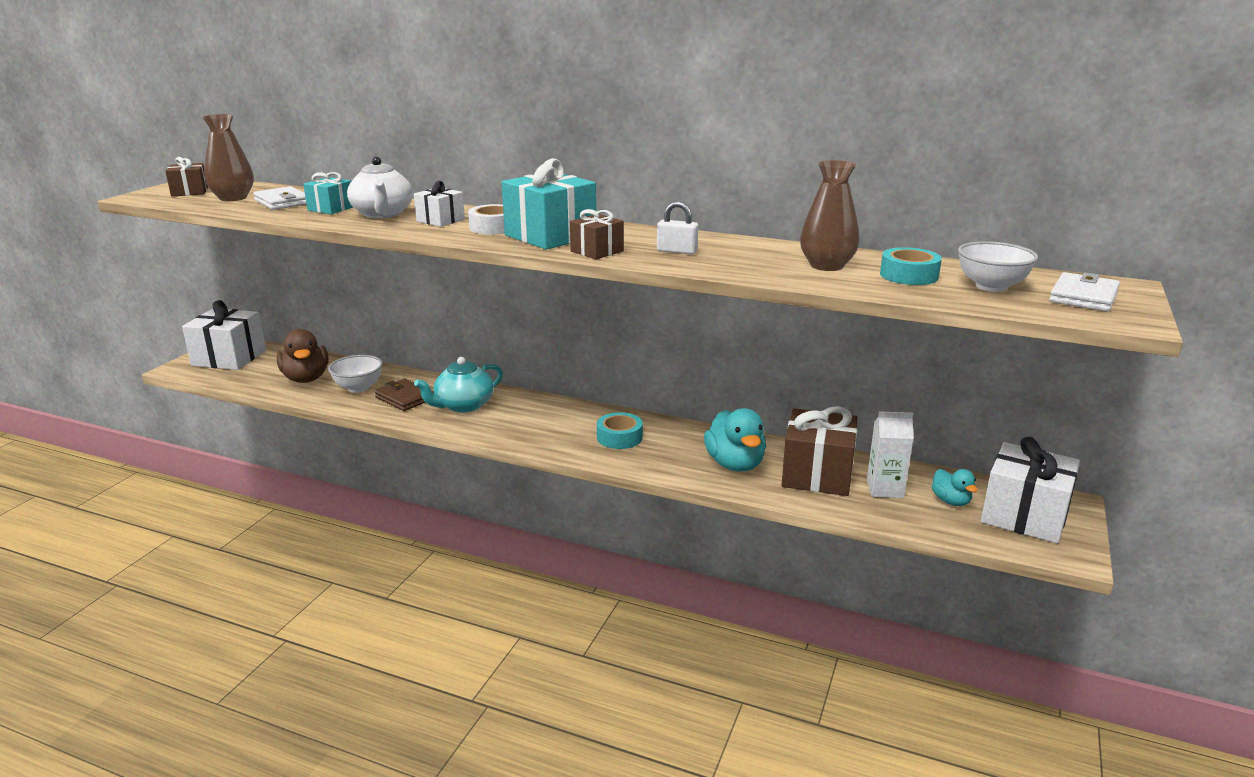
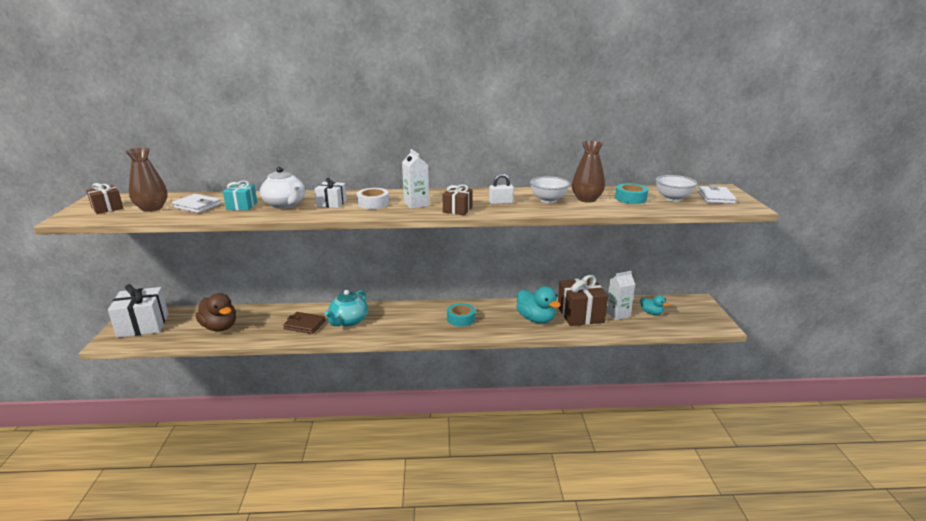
camera: 25 degrees left, 0 degrees up
(358, 388) = (265, 325): white bowl -> white bowl (548, 200)
(550, 236) = (416, 204): turquoise gift -> white carton
(1024, 516) = (687, 312): white gift -> none

